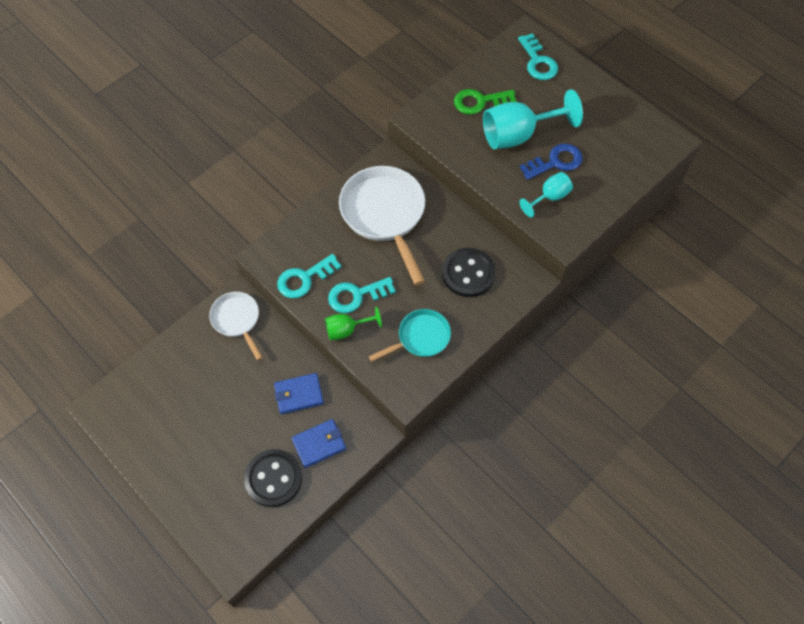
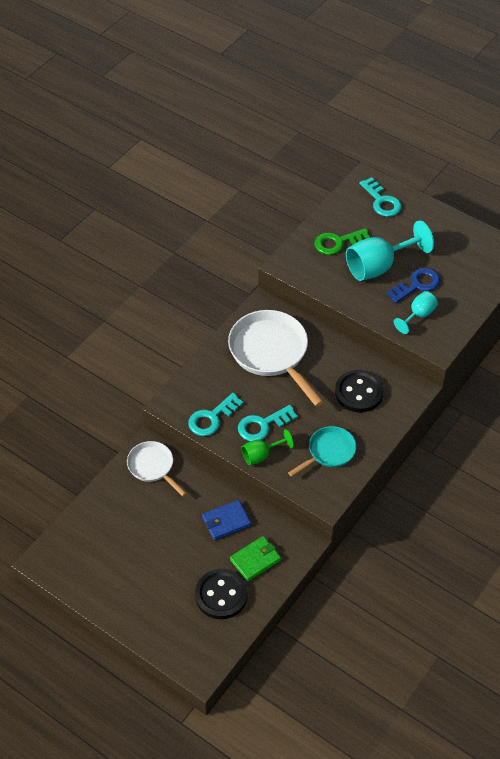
camera: 10 degrees left, 10 degrees down
(319, 444) = (255, 560): blue wallet -> green wallet

